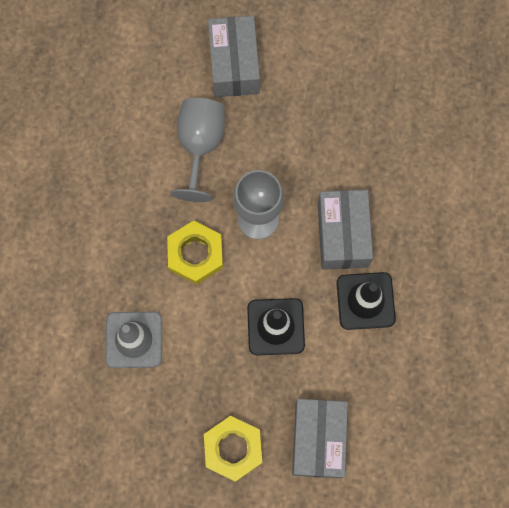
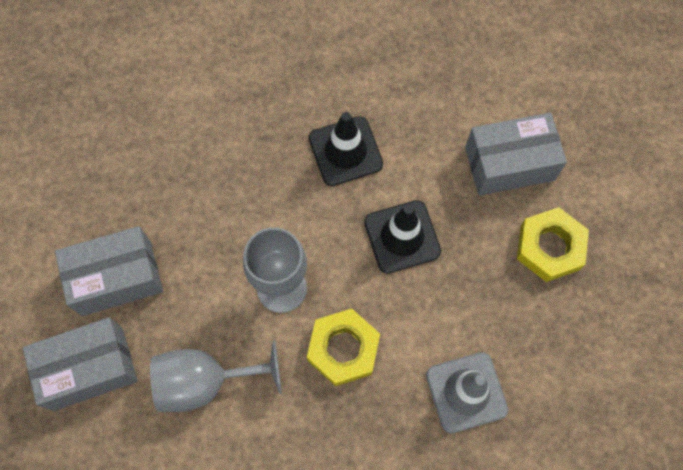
camera: 105 degrees left, 5 degrees down
(343, 235) = (277, 191): grey box -> grey box (116, 278)

